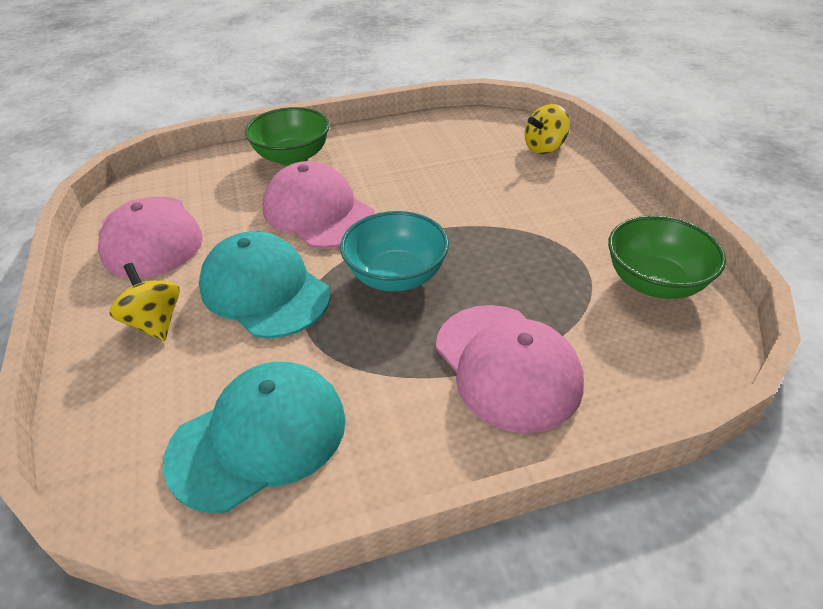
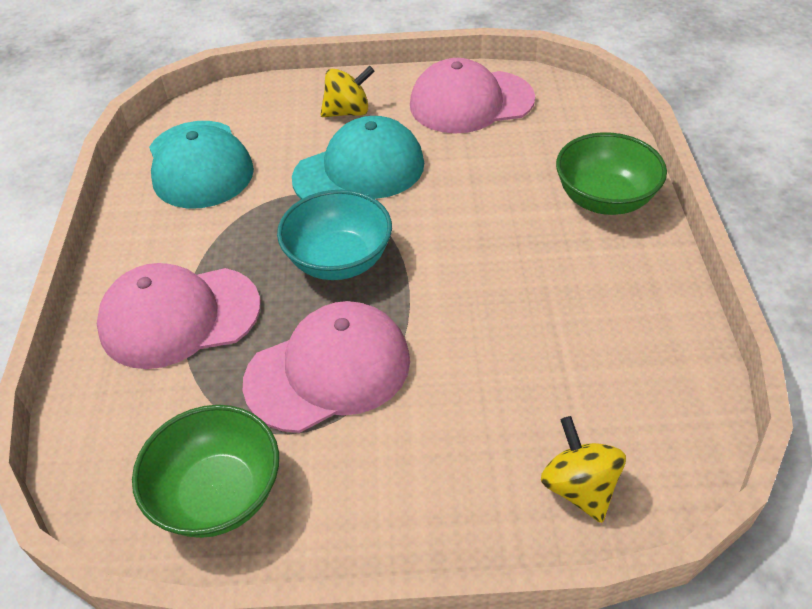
camera: 105 degrees right, 5 degrees up
(318, 212) = (474, 213): pink cap -> pink cap (328, 370)

